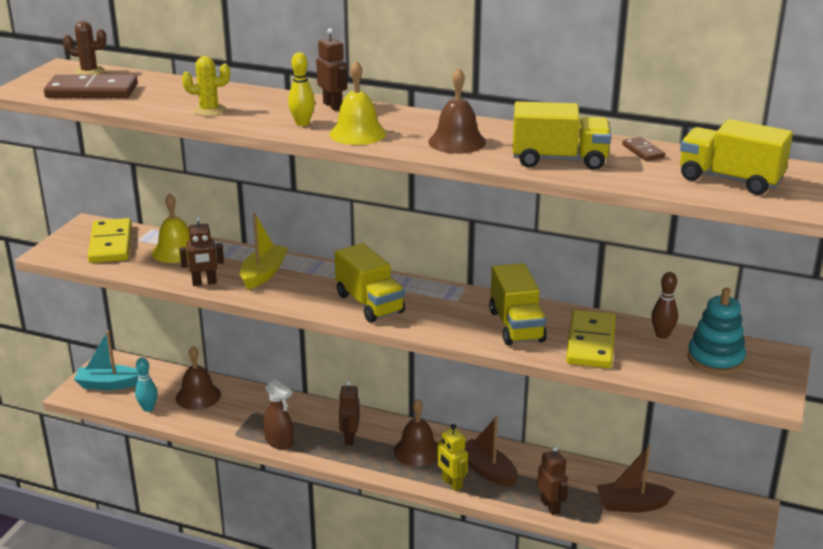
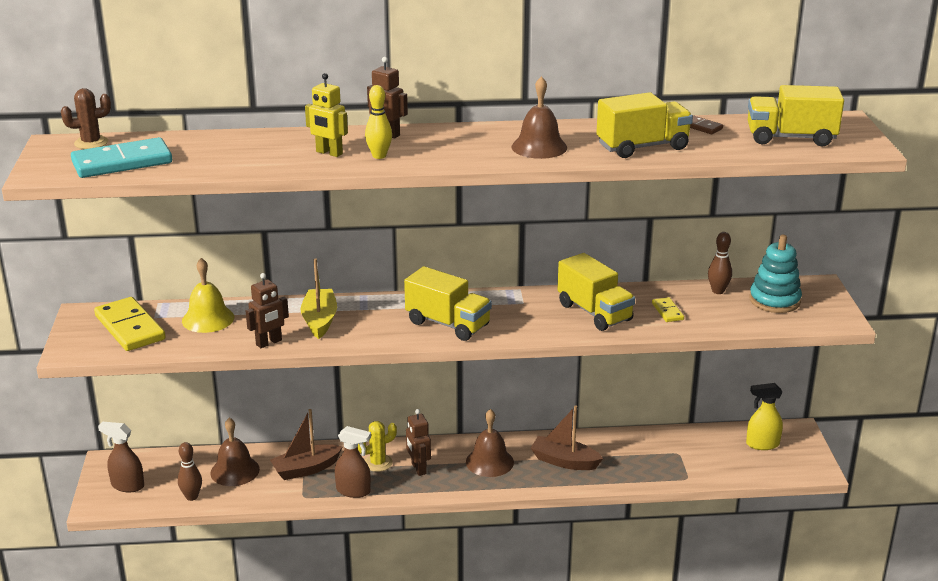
camera: 25 degrees left, 0 degrees up
(92, 91) = (122, 162): brown domino -> turquoise domino
(108, 384) = (127, 485): turquoise boat -> brown spray bottle
(148, 408) = (192, 497): turquoise bowling pin -> brown bowling pin
(209, 110) = (272, 160): yellow cactus -> yellow cactus (378, 463)
(357, 133) = (442, 156): yellow bell -> none
(451, 484) = (542, 482): yellow robot -> yellow robot (329, 153)
(550, 506) = (640, 476): brown robot -> none
(590, 342) = (667, 311): yellow domino -> yellow domino, size x0.48
(631, 505) = (704, 455): brown boat -> brown boat (306, 469)
(701, 512) = (762, 444): none -> yellow spray bottle

